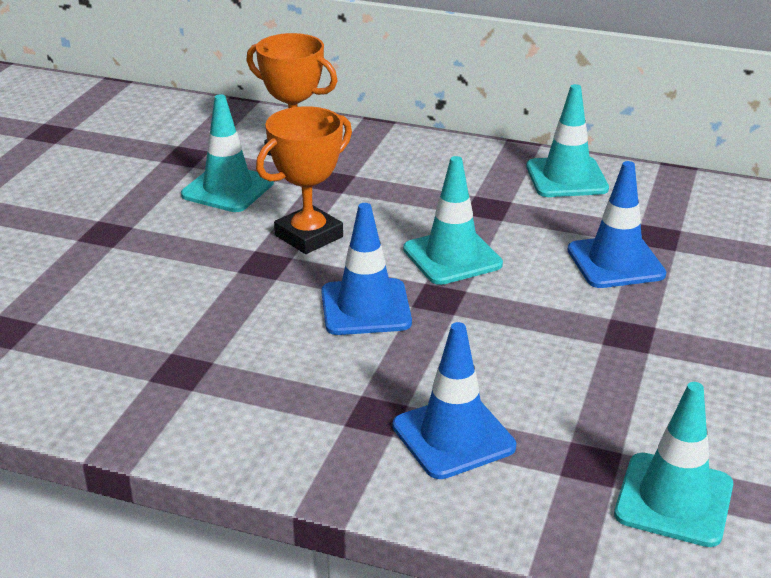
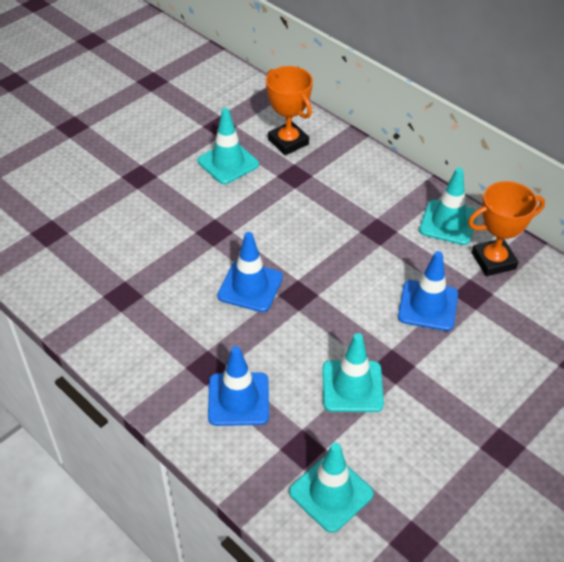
camera: 25 degrees right, 15 degrees up
(309, 236) = (252, 218): orange trophy -> orange trophy (493, 261)
(452, 257) = (327, 265): turquoise traffic cone -> turquoise traffic cone (352, 386)

